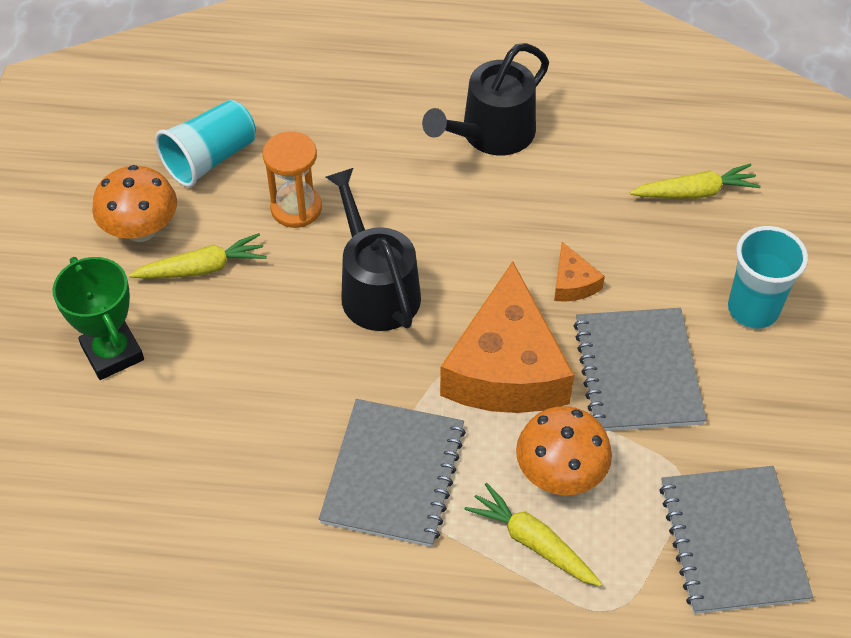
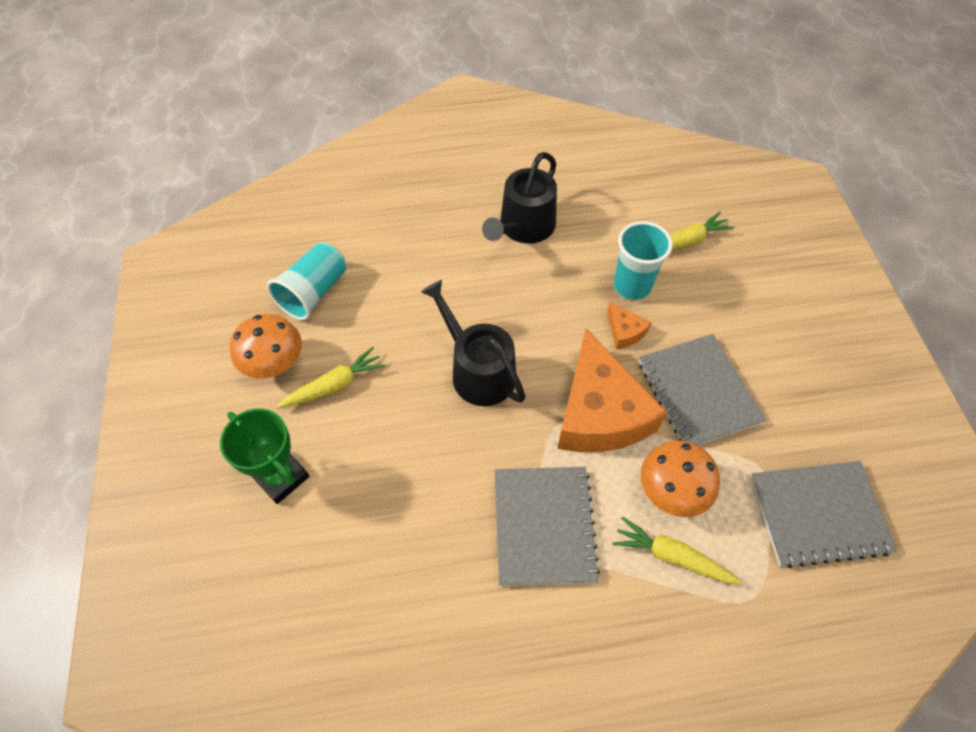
camera: 15 degrees left, 5 degrees up
(296, 208) = (394, 318): orange hourglass -> none
(732, 541) = (818, 514): grey notebook -> grey notebook turned 75 degrees counterclockwise
(753, 310) = (761, 323): turquoise cup -> turquoise cup (632, 286)

